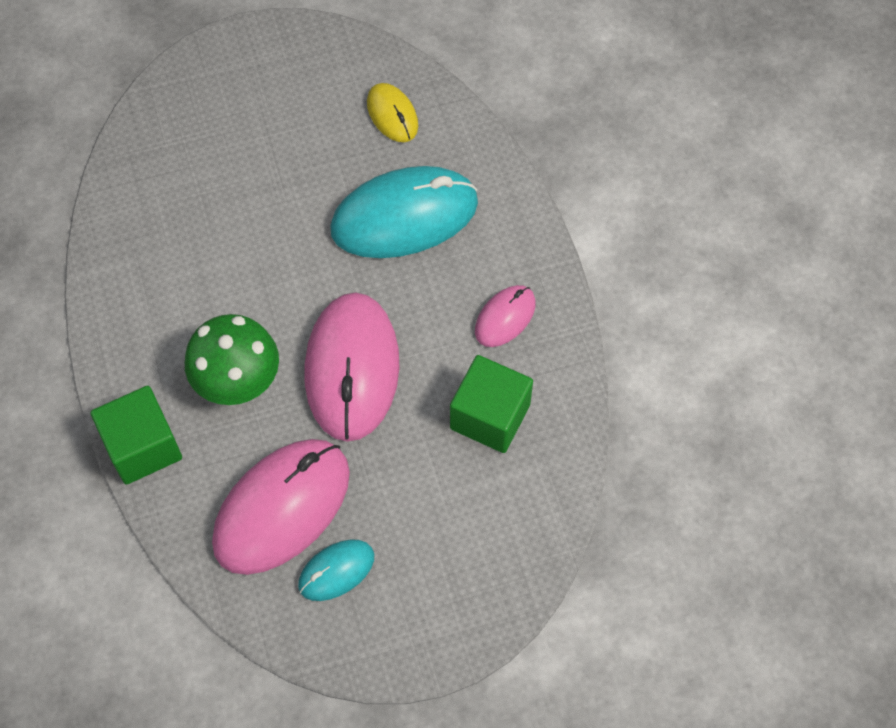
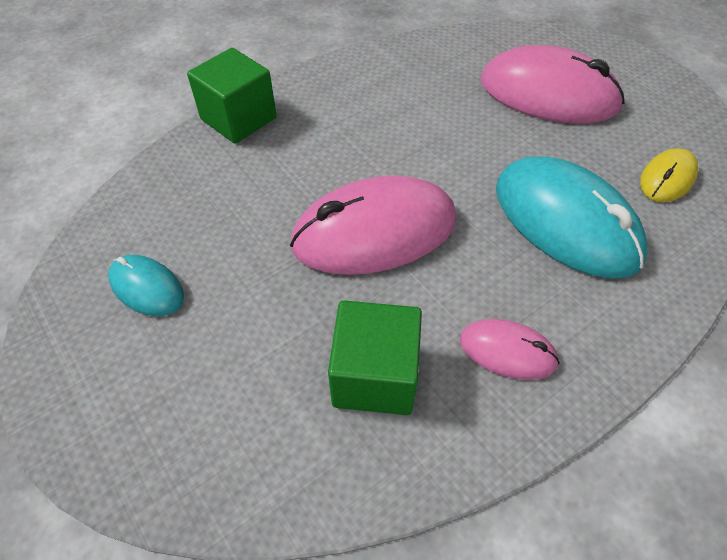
camera: 70 degrees right, 10 degrees down
(238, 381) = (323, 156): green mushroom -> none
(282, 508) = (206, 224): pink mouse -> pink mouse (548, 94)

